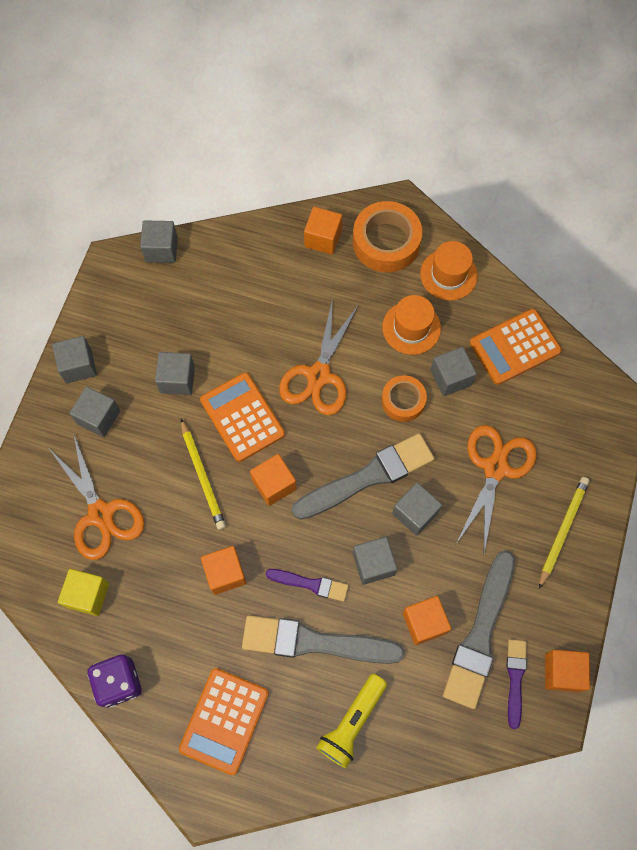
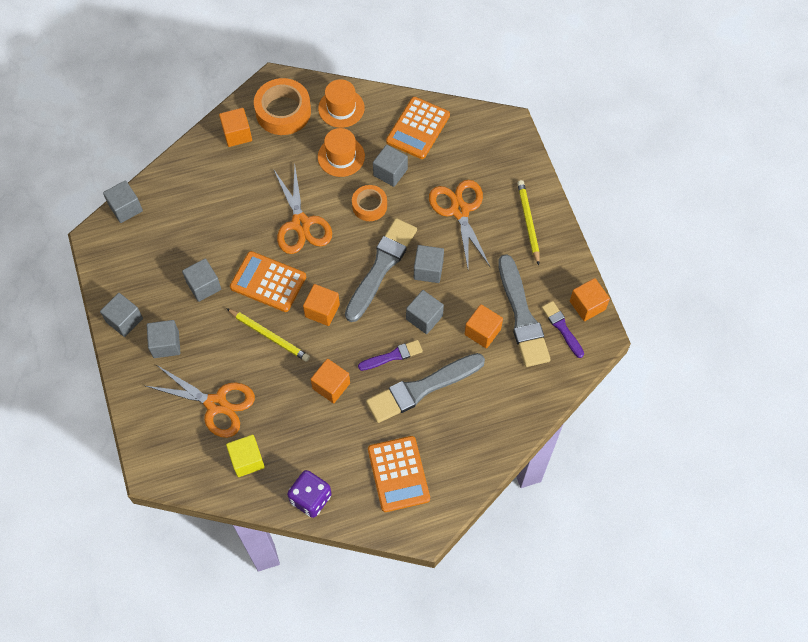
camera: 35 degrees left, 5 degrees down
(352, 722) = (480, 420): yellow flashlight -> none

